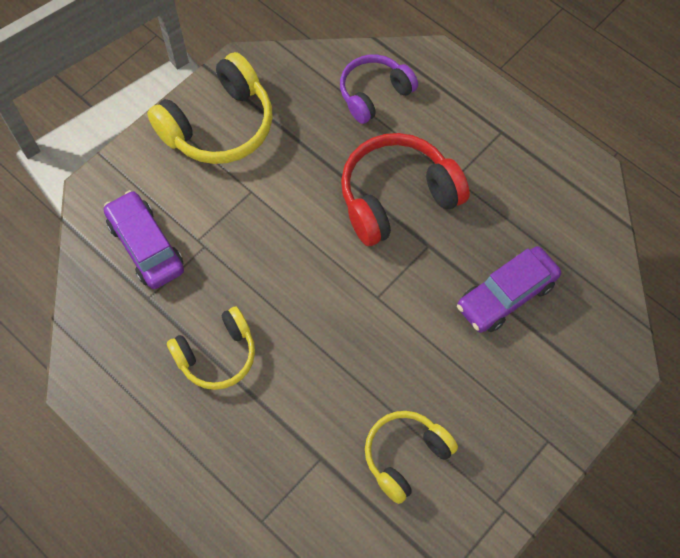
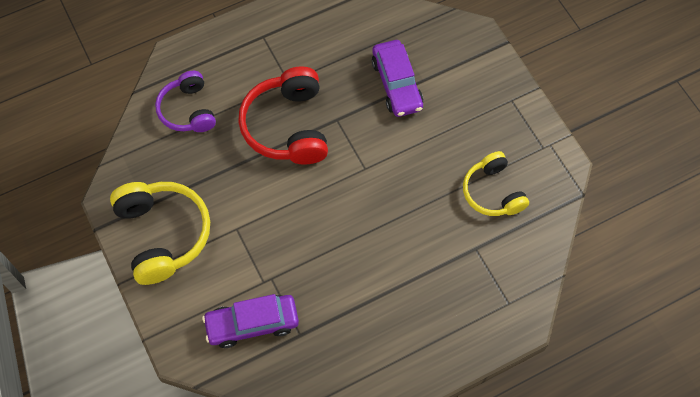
camera: 70 degrees left, 0 degrees up
(217, 355) = (369, 296): yellow headphones -> none

